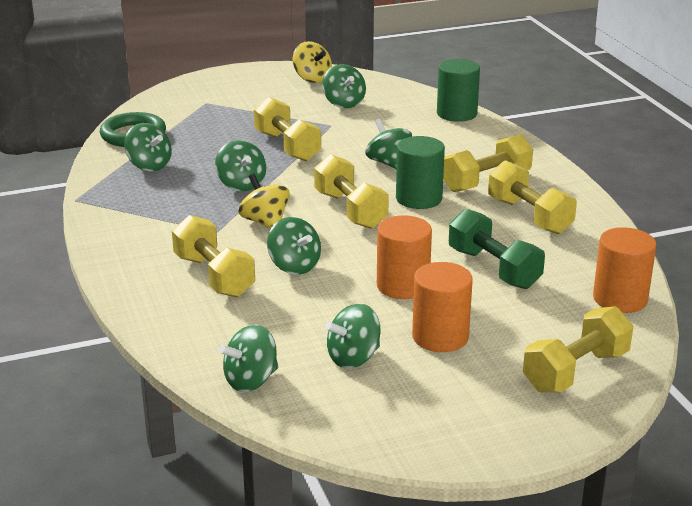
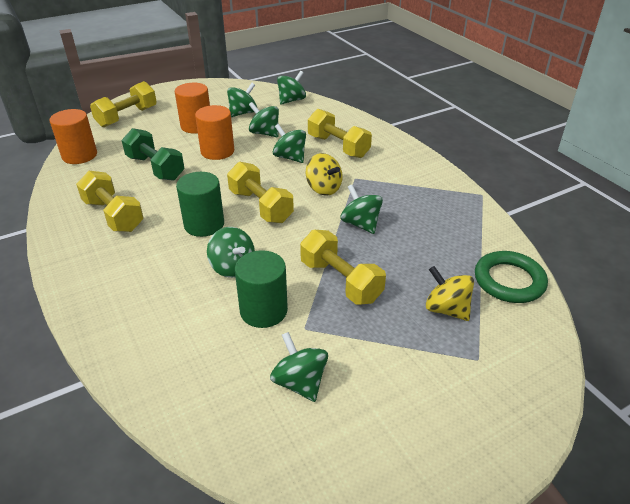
camera: 170 degrees right, 10 degrees up
(149, 165) = (456, 238): green spinning top -> green spinning top (265, 133)
(312, 78) = (365, 455): yellow spinning top -> yellow spinning top (446, 309)
(456, 114) = (147, 375): green cylinder -> green cylinder (263, 310)
(486, 182) = (139, 251): yellow dumbbell -> none

